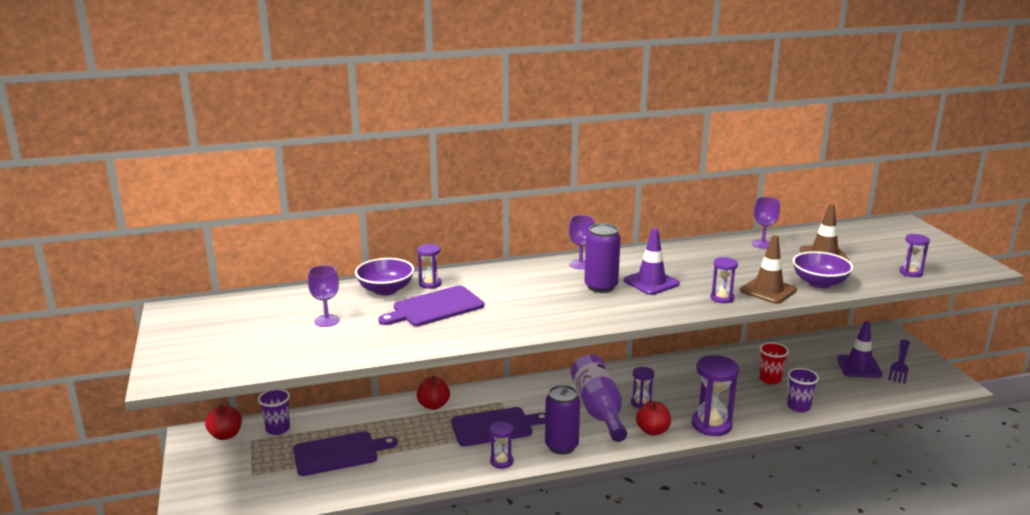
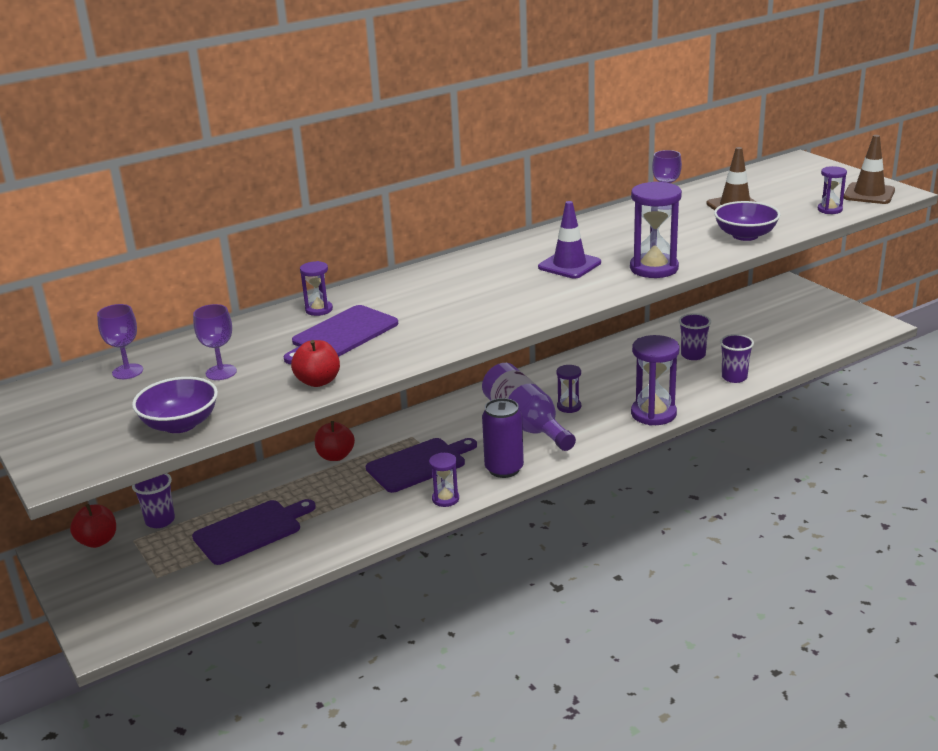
camera: 15 degrees left, 5 degrees up
(386, 290) = (270, 326): purple bowl -> purple bowl (180, 424)
(580, 264) = (480, 259): purple goblet -> purple goblet (127, 371)
(601, 287) = (517, 279): purple can -> none
(652, 431) = (594, 432): red apple -> red apple (318, 381)
(722, 298) = (654, 268): purple hourglass -> purple hourglass, size x1.82
(768, 290) = (697, 252): brown traffic cone -> brown traffic cone (869, 194)
(770, 379) = (693, 355): red cup -> purple cup
(858, 367) = (777, 325): purple traffic cone -> none
(900, 363) = (816, 314): purple fork -> none

